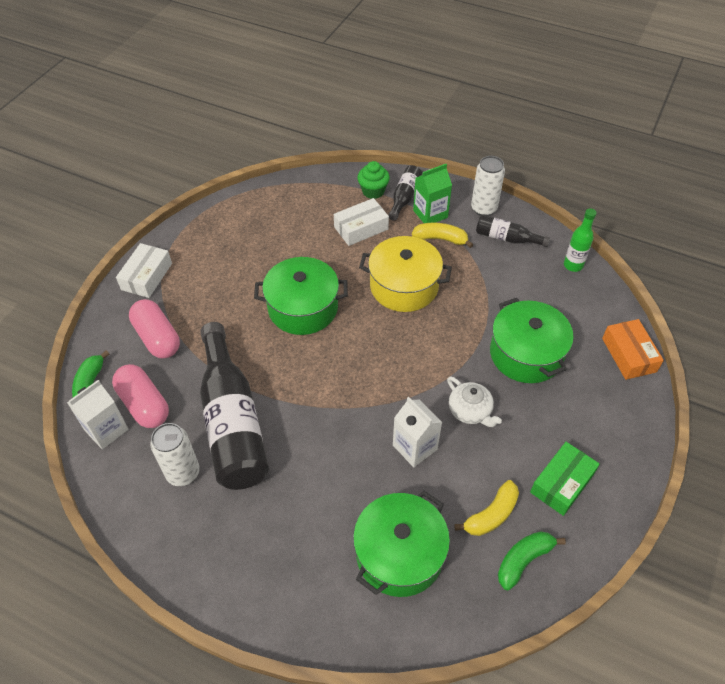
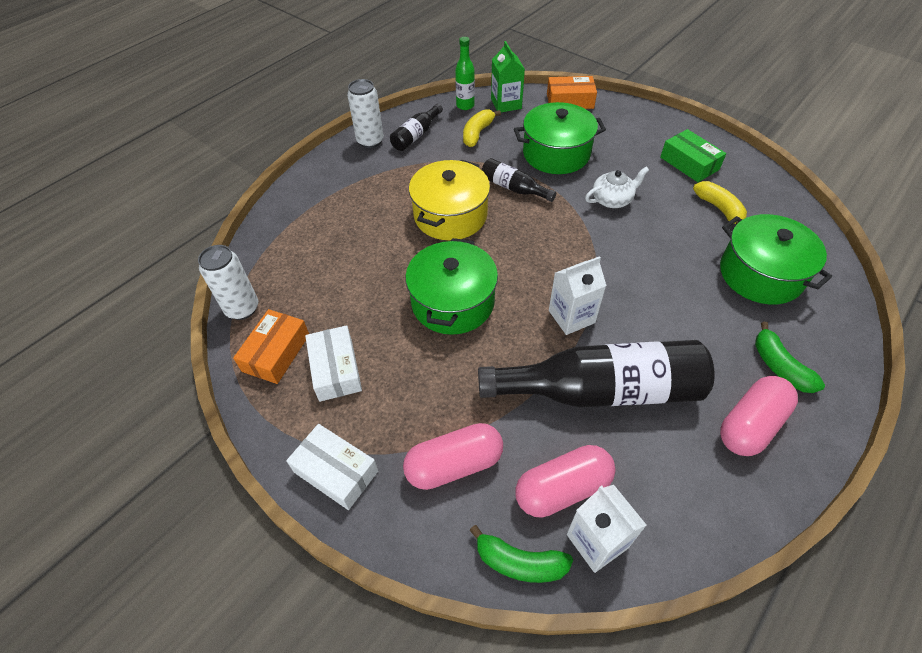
camera: 75 degrees left, 0 degrees up
(183, 473) = (668, 449): white can -> white can (242, 308)
(214, 536) = (750, 424): none -> pink capsule
(234, 219) = (276, 353): none -> orange box
(361, 228) = (352, 234): white box -> white box (336, 369)
(373, 191) = (300, 214): green cupcake -> none
(404, 197) = (324, 192): black bottle -> black bottle (513, 188)
(415, 447) = (648, 243): white carton -> white carton (571, 316)
(430, 214) = (358, 178): green carton -> green carton (506, 104)
(441, 239) = (397, 177): yellow banana -> yellow banana (477, 133)
(523, 560) = (760, 199): green banana -> green banana (779, 366)

